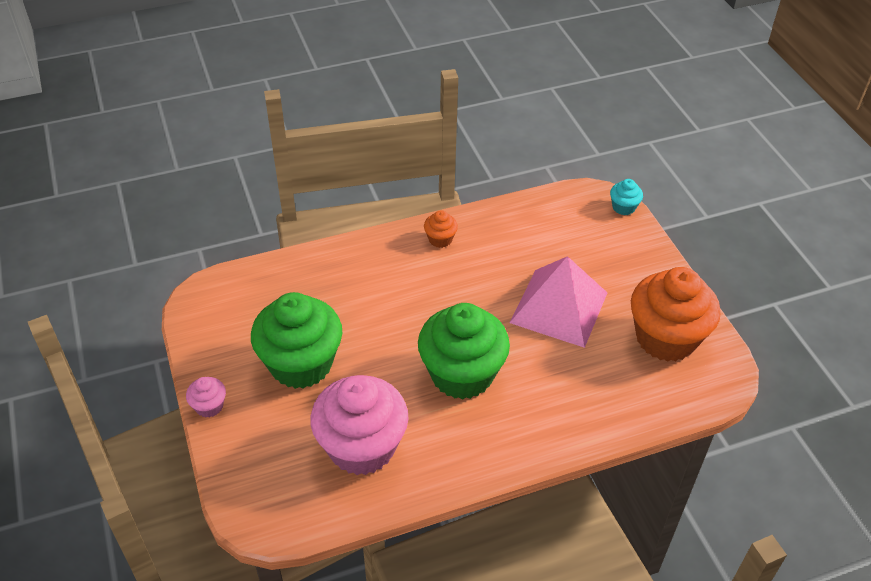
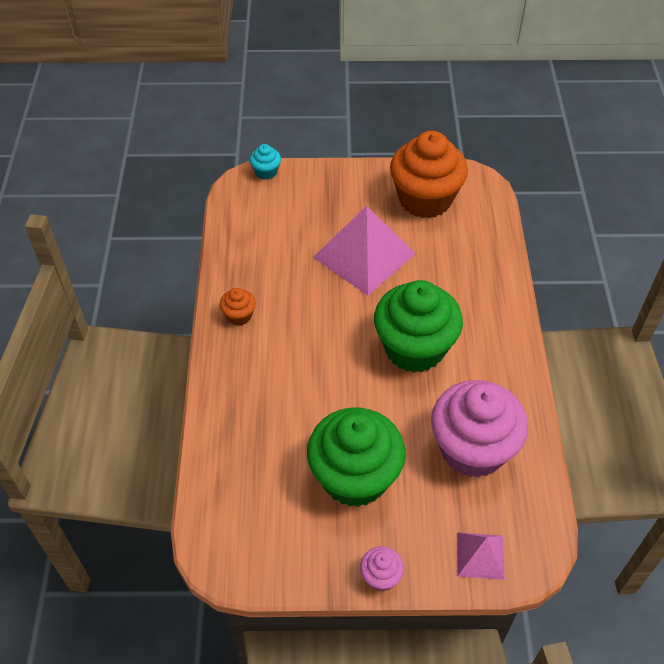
camera: 70 degrees left, 5 degrees up
(248, 476) = (480, 555): none -> pink pyramid

